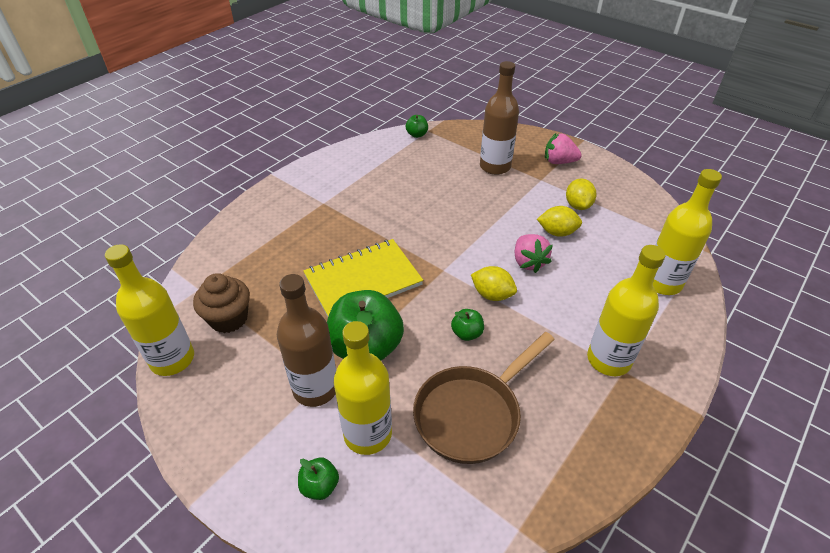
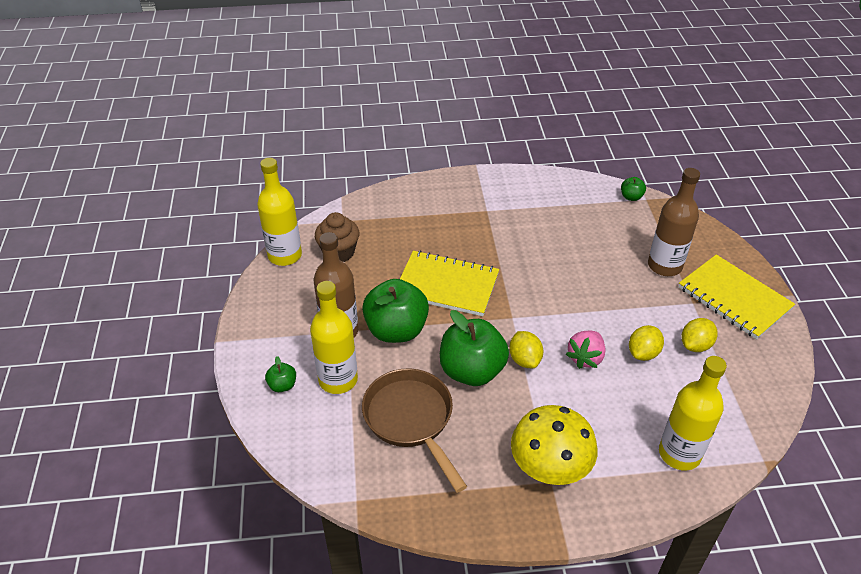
camera: 45 degrees right, 0 degrees up
(467, 333) = (472, 371): green apple -> green apple, size x2.25
(472, 414) = (411, 420): brown pan -> brown pan turned 60 degrees clockwise
(557, 232) = (643, 353): yellow lemon -> yellow lemon turned 75 degrees clockwise
(559, 162) = (734, 298): pink strawberry -> yellow notebook
(608, 360) = (550, 466): yellow bottle -> yellow mushroom

